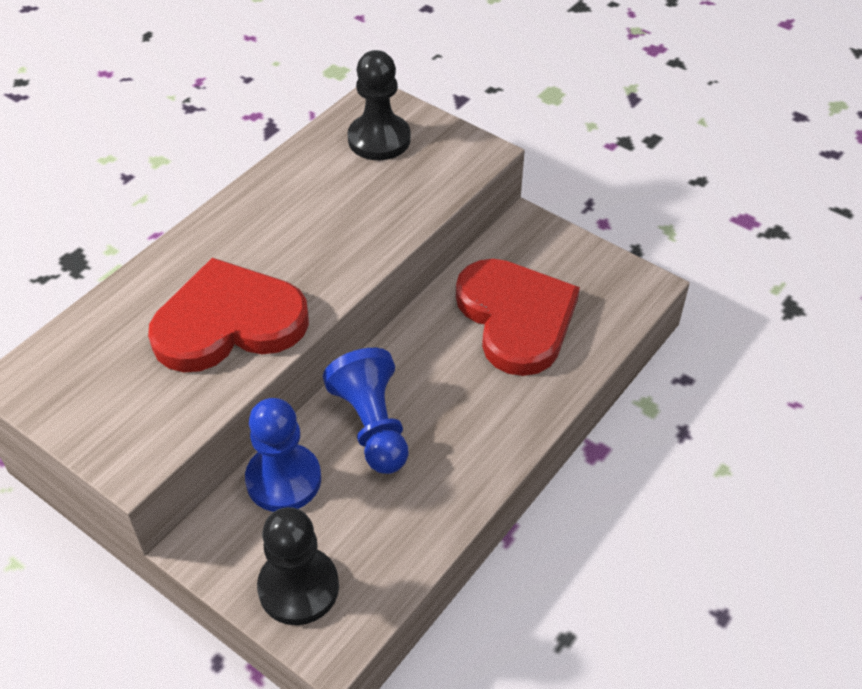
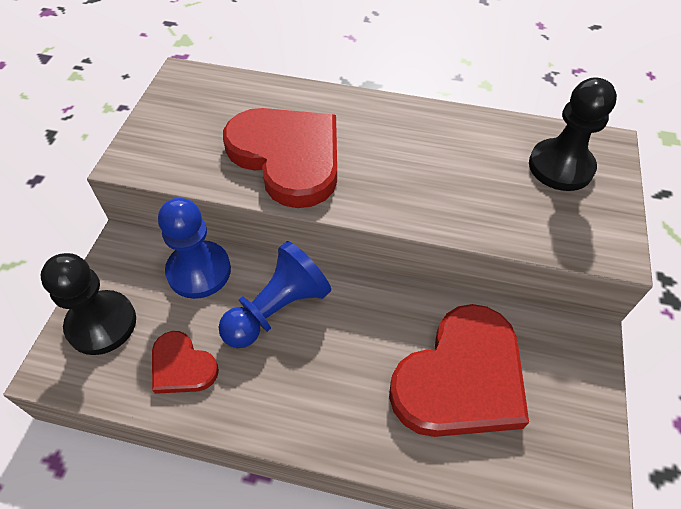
camera: 65 degrees right, 5 degrees up
(392, 524) = (182, 366): none -> red heart

